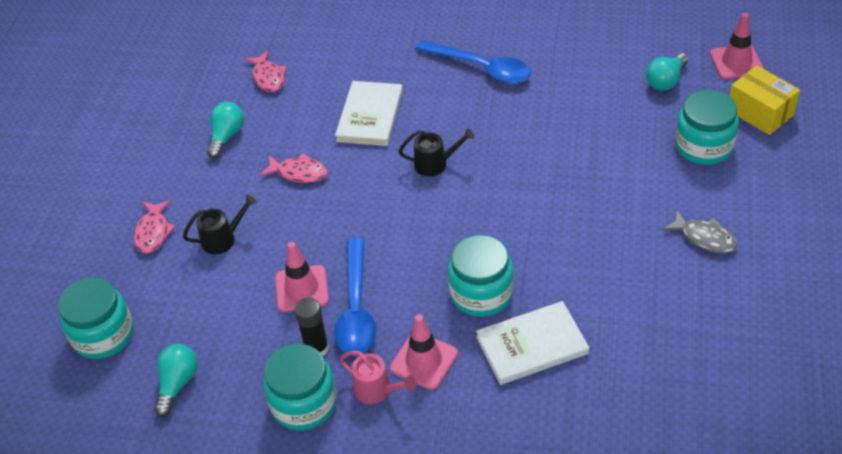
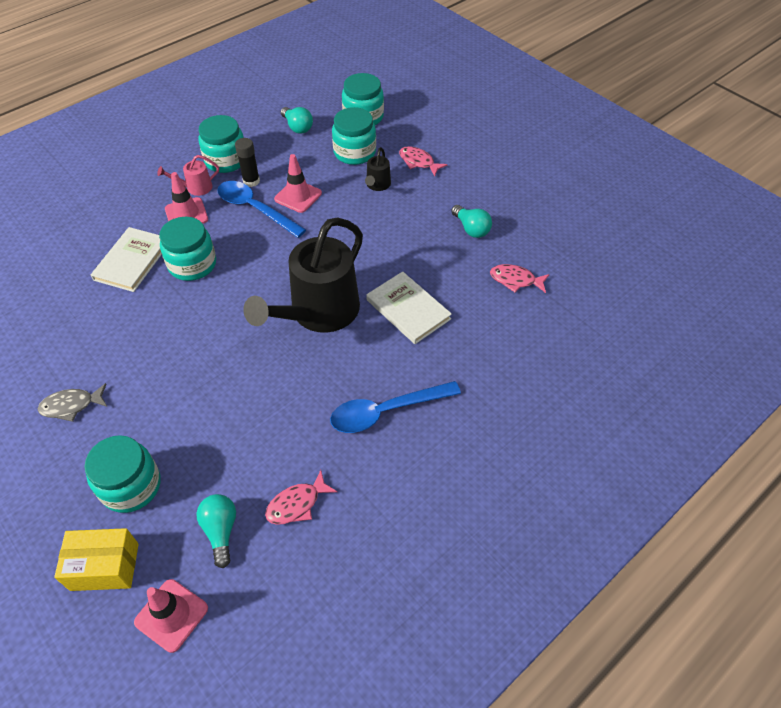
camera: 125 degrees right, 5 degrees up
(182, 295) = (354, 152): none -> turquoise jar
(299, 173) = (394, 243): pink fish -> pink fish (297, 504)
(435, 164) = (318, 313): black watering can -> black watering can, size x2.37

